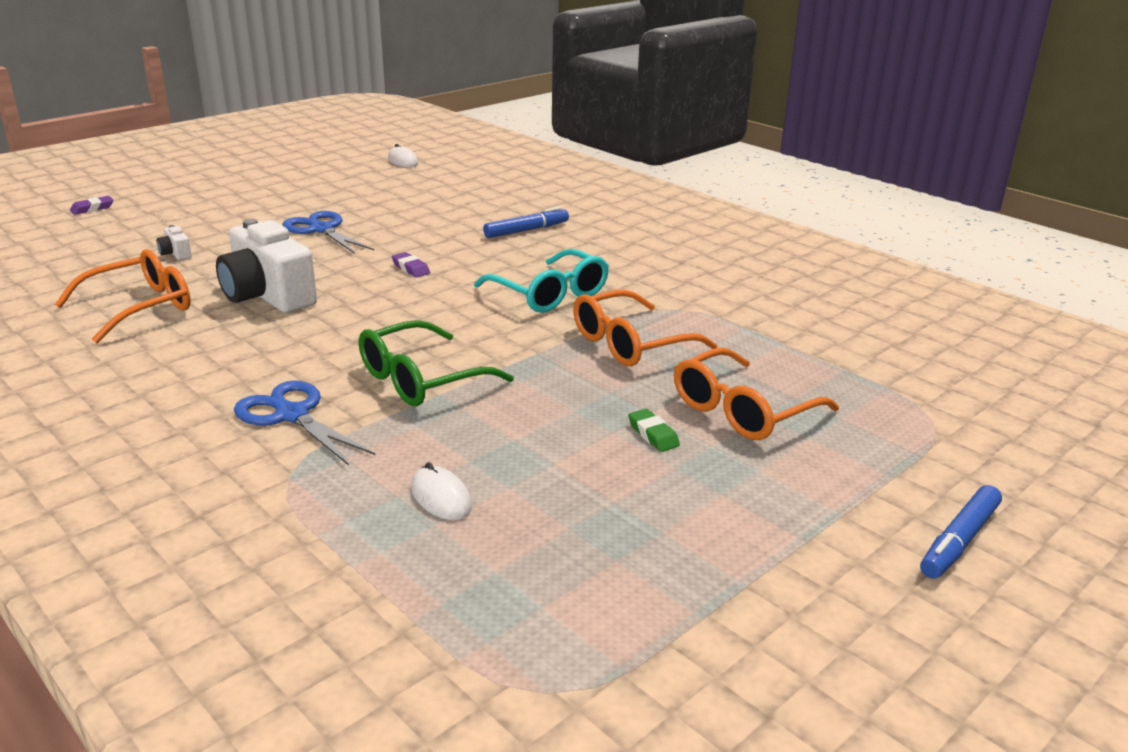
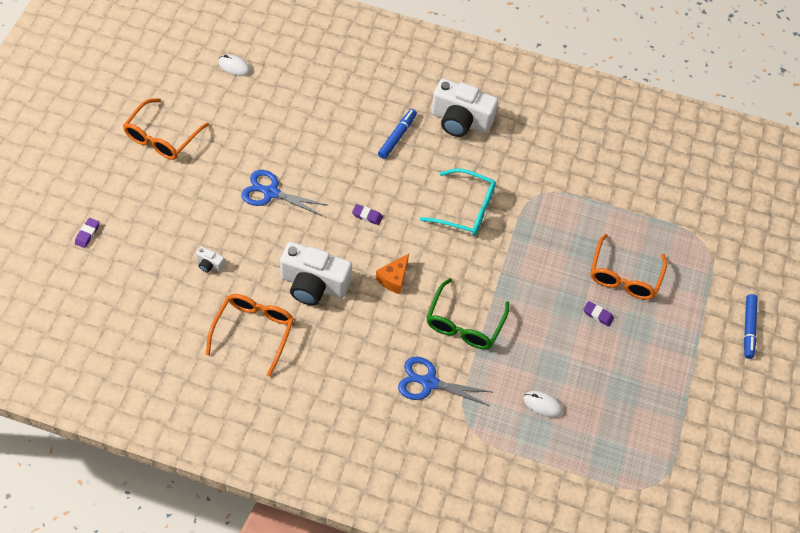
camera: 35 degrees left, 30 degrees up
(375, 318) = (393, 278): none -> orange cheese
(623, 237) = (460, 121): none -> white camera
(630, 343) = (539, 241): orange glasses -> orange glasses (162, 137)
(653, 434) = (598, 315): green eraser -> purple eraser

